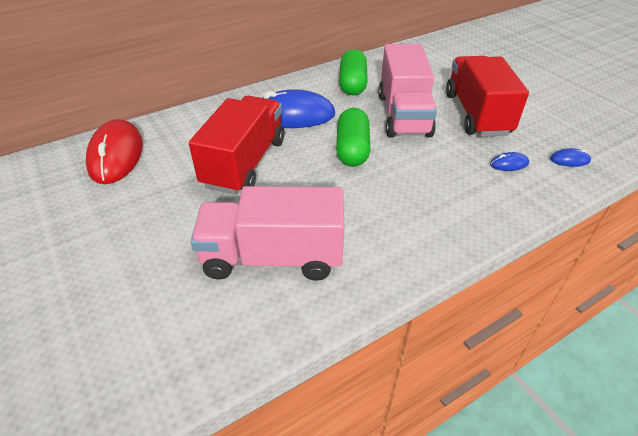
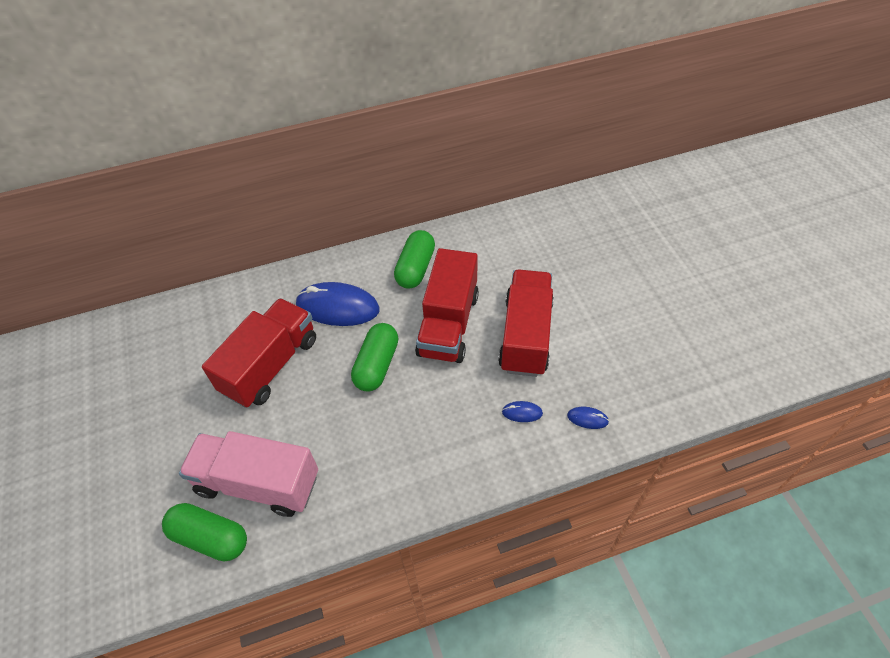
camera: 15 degrees right, 10 degrees up
(116, 155) = (160, 335): red mouse -> none
(236, 316) = (210, 537): none -> green capsule
(403, 115) = (448, 324): pink truck -> red truck

